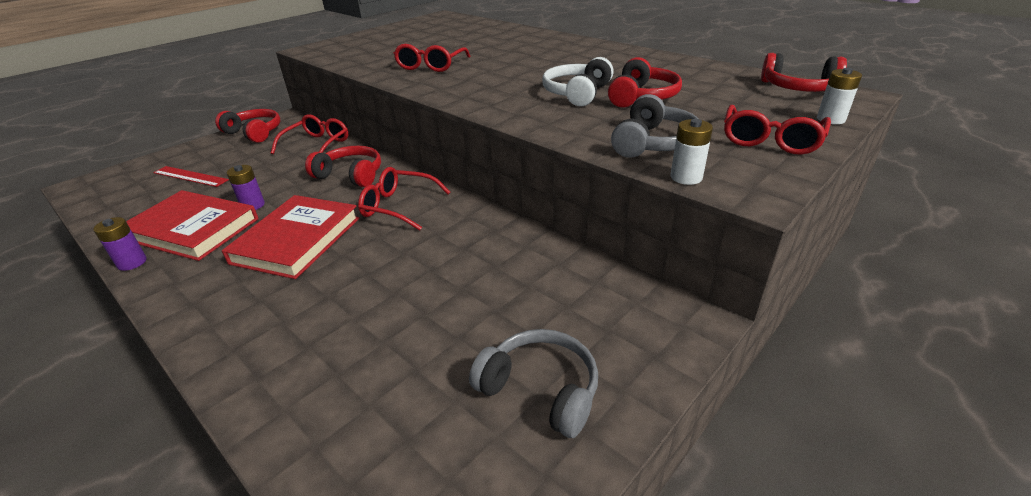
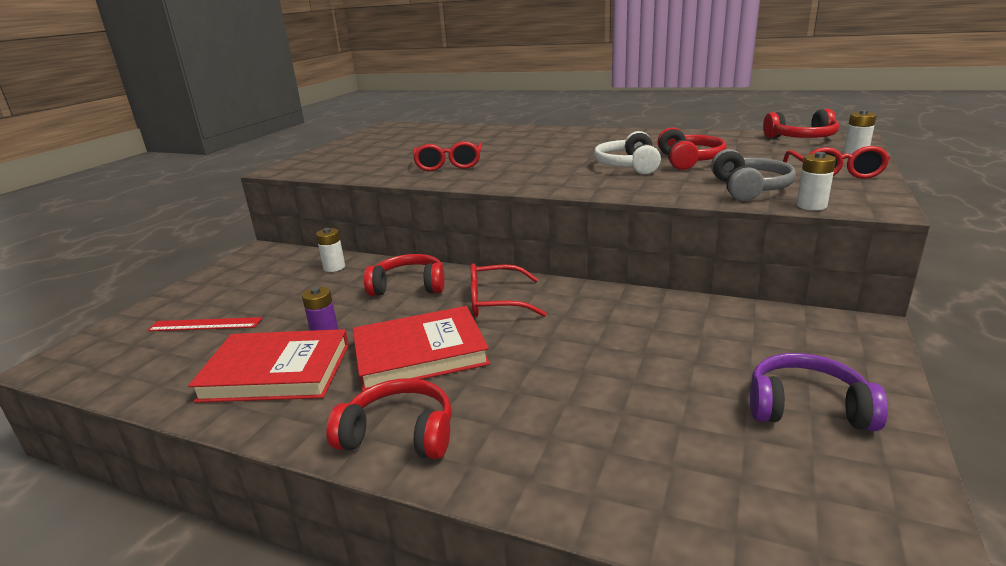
camera: 20 degrees left, 10 degrees down
(132, 262) = (235, 420): purple battery -> none
(254, 133) = (238, 270): red headphones -> red headphones (399, 434)
(297, 240) = (420, 353): red book -> red book turned 75 degrees clockwise
(317, 145) = (334, 267): red glasses -> white battery
(540, 389) = (806, 407): grey headphones -> purple headphones

